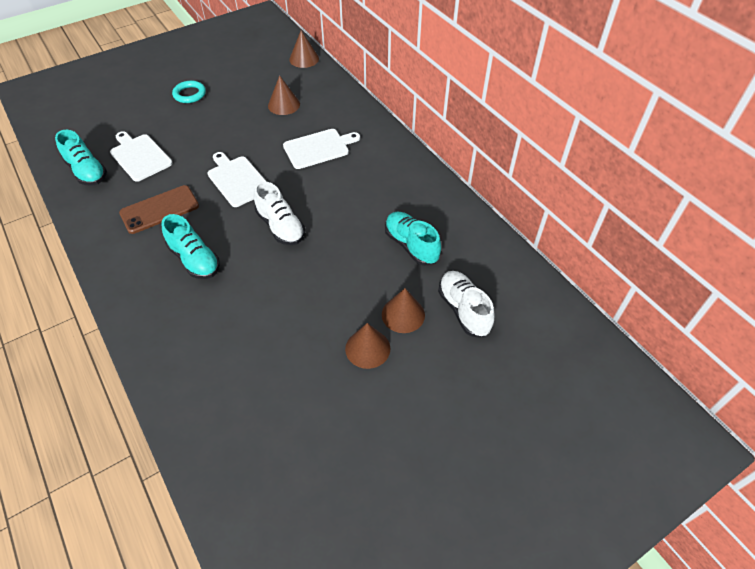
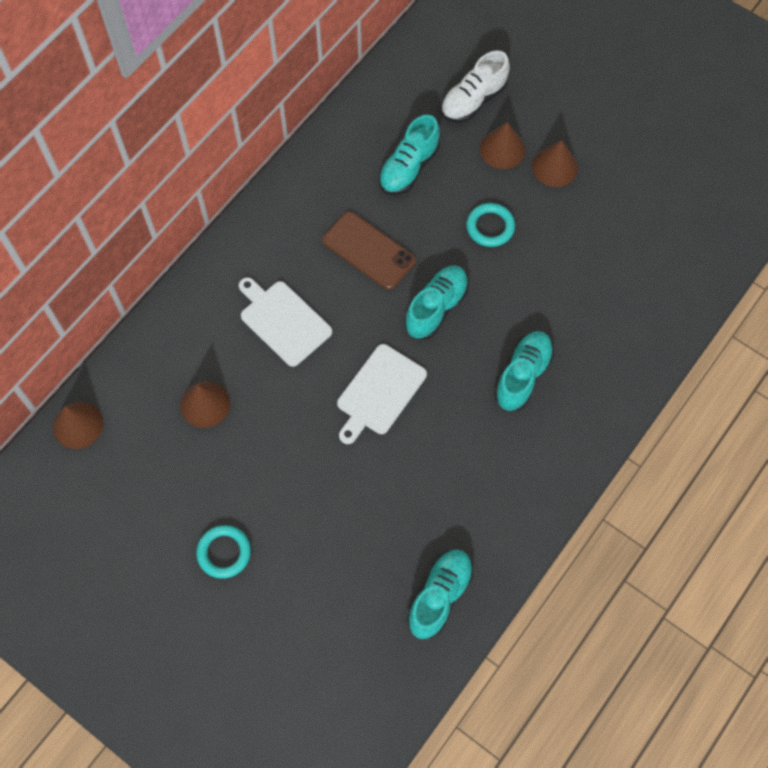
camera: 110 degrees left, 15 degrees up
(140, 156) = (384, 543): white cutting board -> none
(159, 209) = (466, 458): brown phone -> brown phone (368, 250)
(280, 226) = (436, 308): white shoe -> turquoise shoe
(331, 281) = (490, 227): none -> turquoise ring

